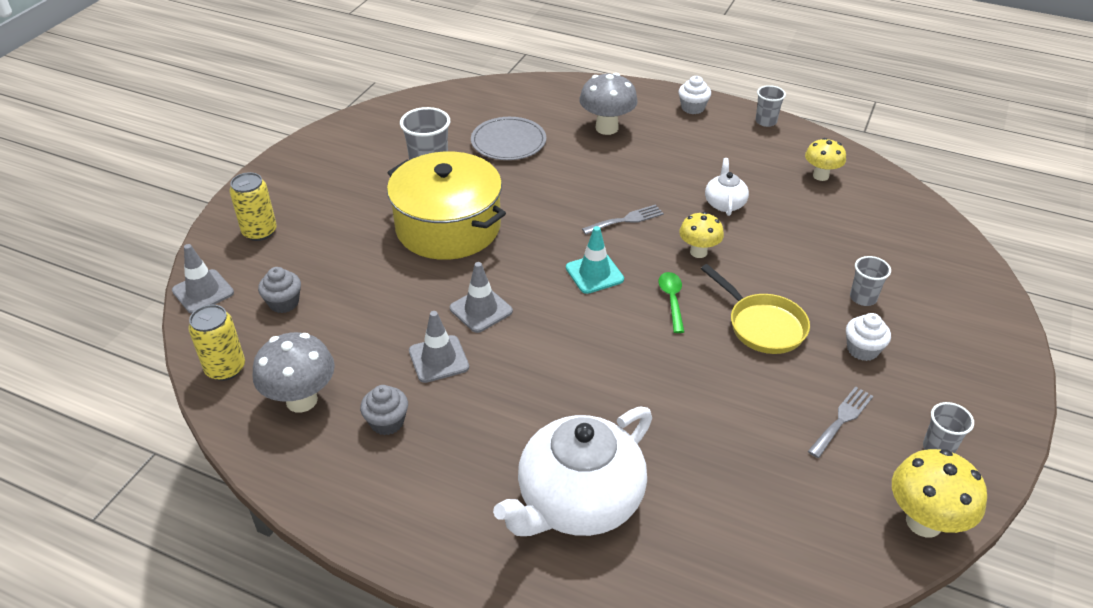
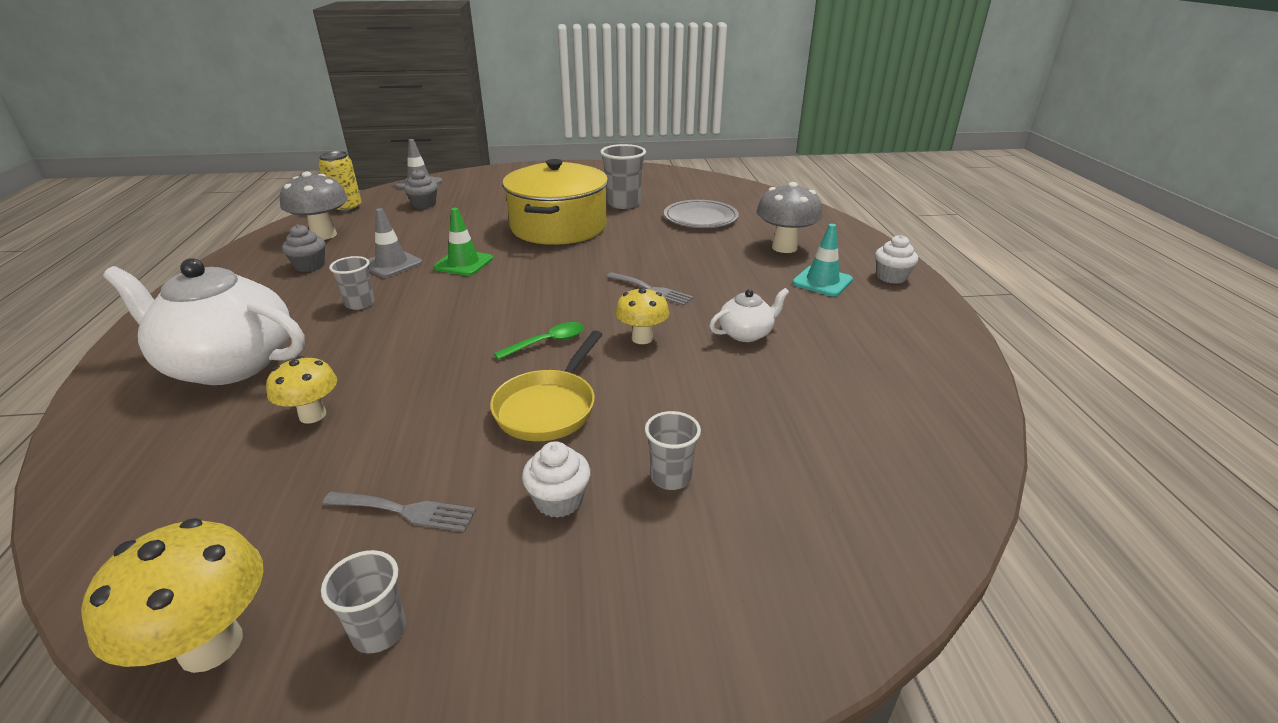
camera: 60 degrees right, 10 degrees down
(259, 232) = (494, 180): yellow can -> none
(481, 310) = (463, 263): grey traffic cone -> green traffic cone
(594, 273) = (554, 295): turquoise traffic cone -> turquoise traffic cone (822, 281)
(766, 121) = (943, 322): grey cup -> grey cup (360, 304)
(820, 176) = (893, 384): yellow mushroom -> yellow mushroom (312, 415)

